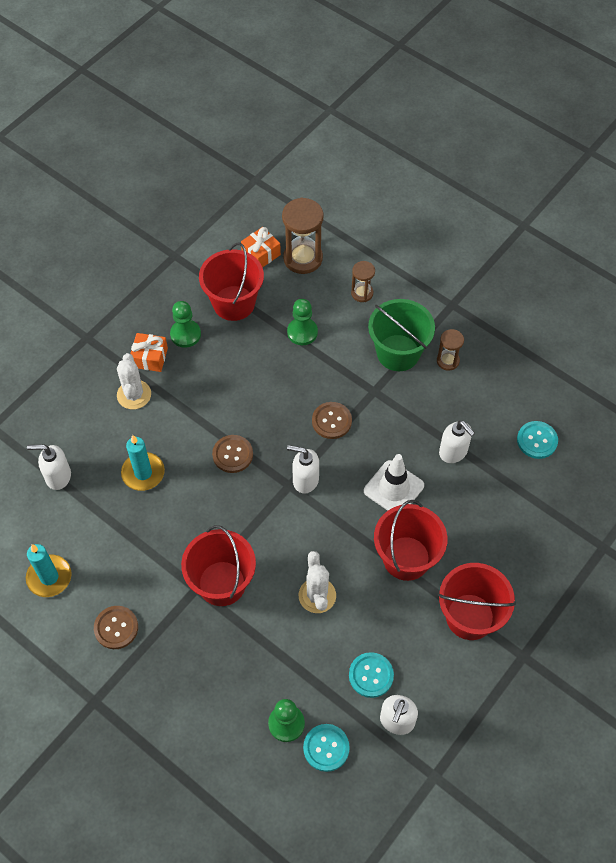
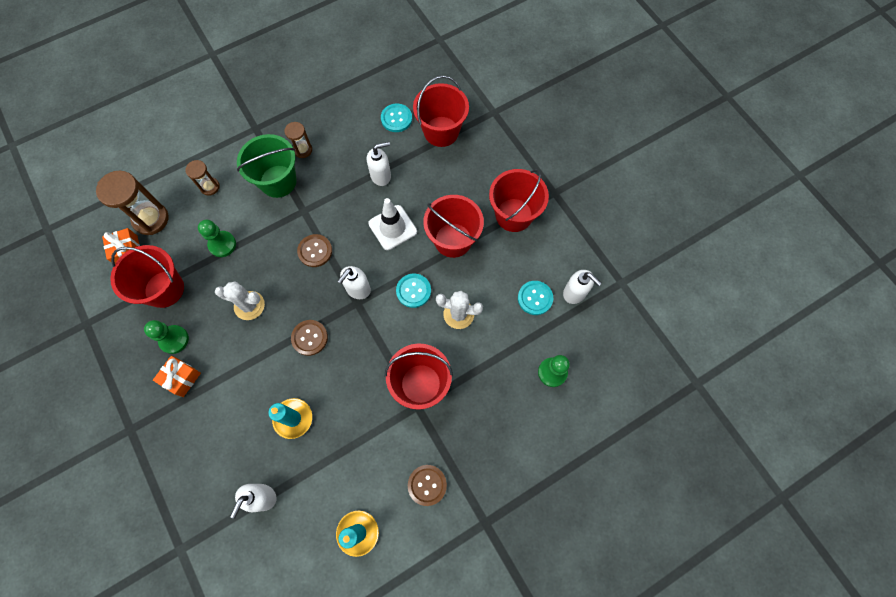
camera: 70 degrees left, 10 degrees up
(134, 395) = (212, 403): white cactus -> white cactus (249, 305)
(326, 748) = (579, 349): turquoise button -> turquoise button (413, 291)
(544, 496) = (441, 131): none -> red bucket

